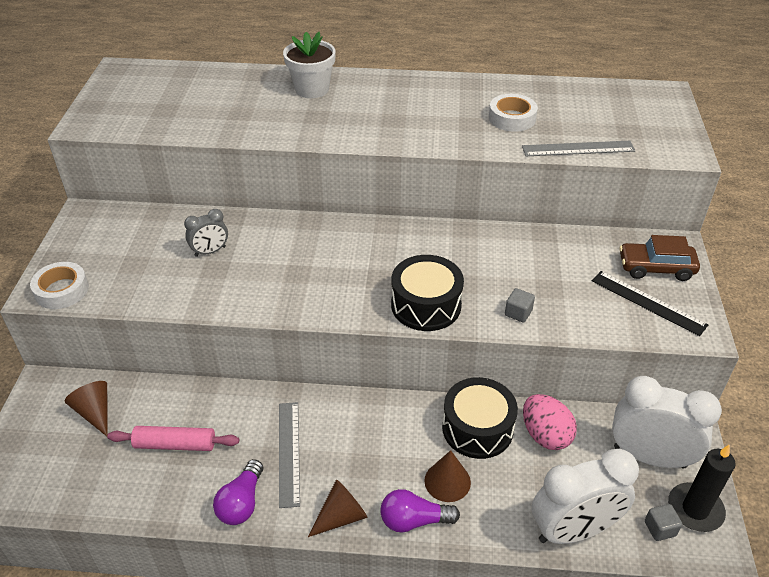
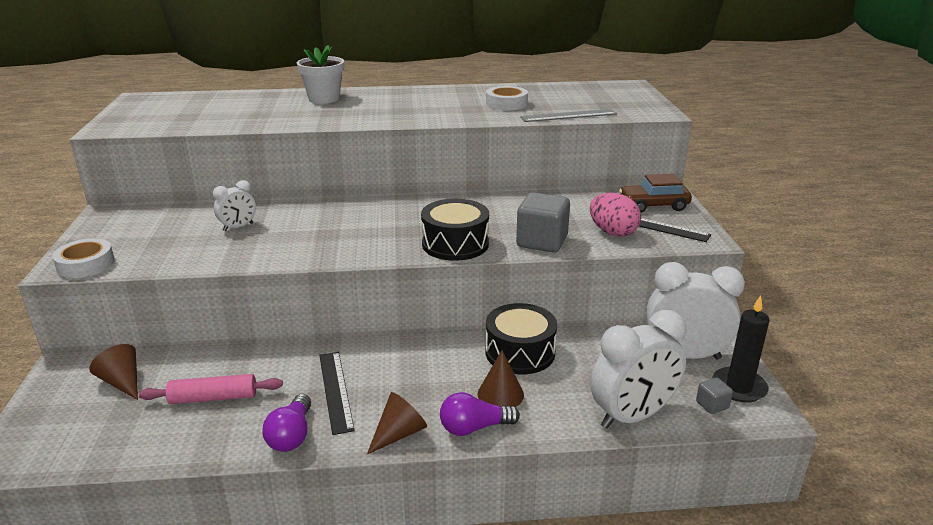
camera: 10 degrees left, 15 degrees down
(210, 251) = (238, 227): grey clock -> white clock
(289, 452) = (336, 390): grey ruler -> black ruler
(518, 313) = (542, 242): grey cube -> grey cube, size x2.09
(545, 435) = (585, 350): pink egg -> pink egg (612, 232)

